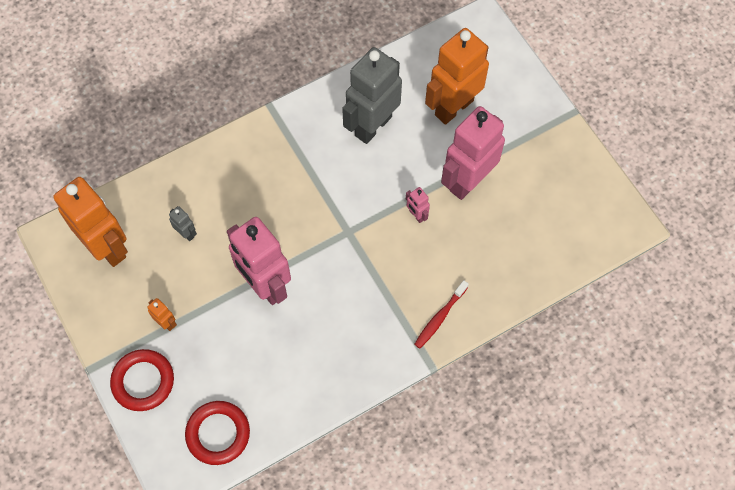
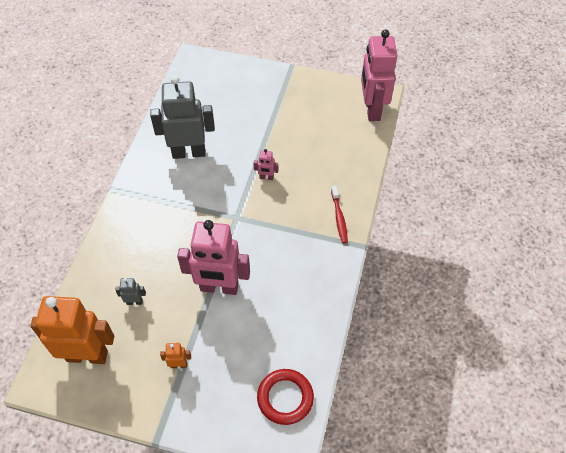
camera: 45 degrees left, 10 degrees down
(143, 381) = (202, 414): red ring -> none
(372, 126) = (189, 152): grey robot -> grey robot turned 90 degrees clockwise
(453, 107) = (225, 109): orange robot -> none
(468, 181) = (275, 139): pink robot -> pink robot (372, 109)

